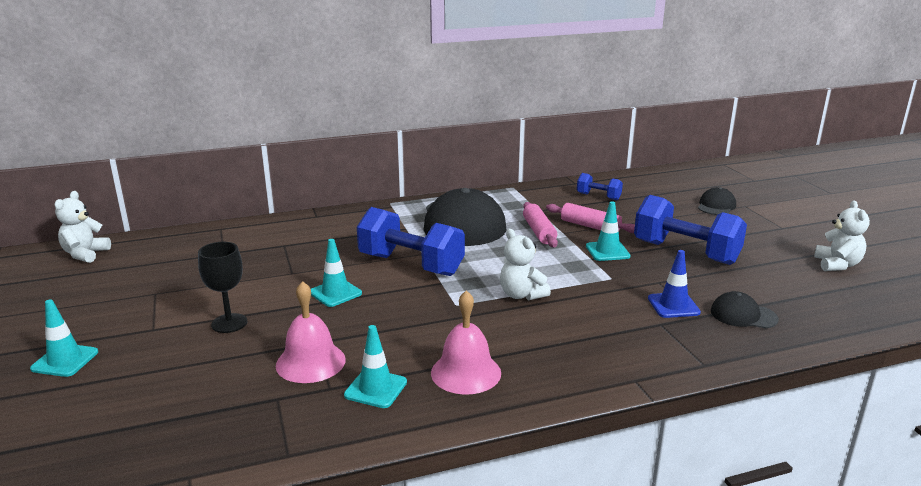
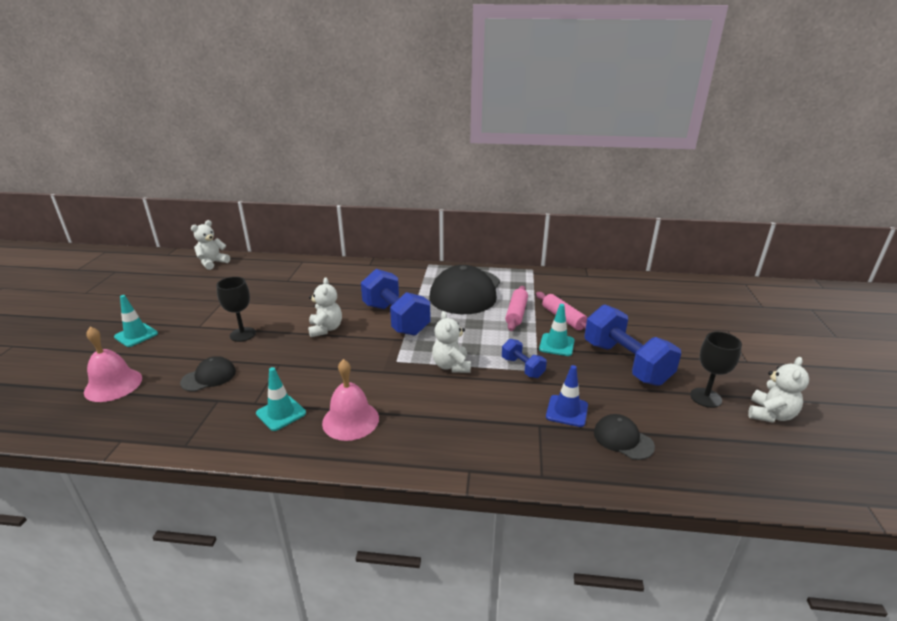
camera: 25 degrees right, 5 degrees up
(310, 362) = (261, 379): pink bell -> pink bell (113, 385)
(335, 293) = (325, 329): turquoise traffic cone -> white teddy bear
(598, 196) = (596, 292): blue dumbbell -> blue dumbbell (522, 367)
(716, 206) = (698, 324): black cap -> black cap (209, 377)
(777, 264) = (705, 397): none -> black goblet

